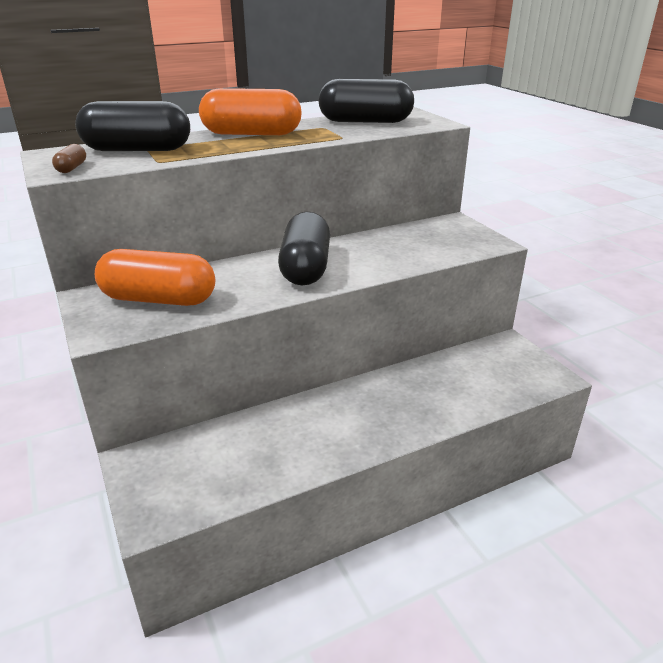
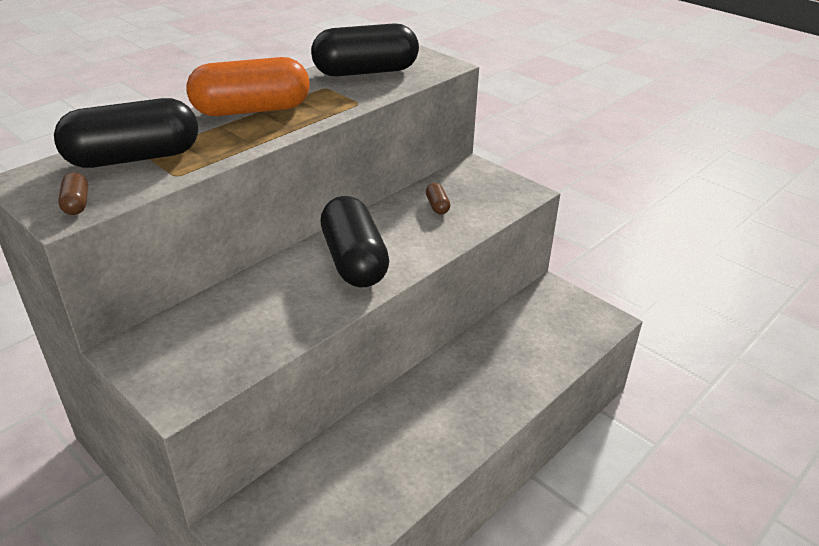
camera: 20 degrees left, 5 degrees up
(159, 299) = (216, 337): orange capsule -> none
(403, 242) = (437, 206): none -> brown capsule

